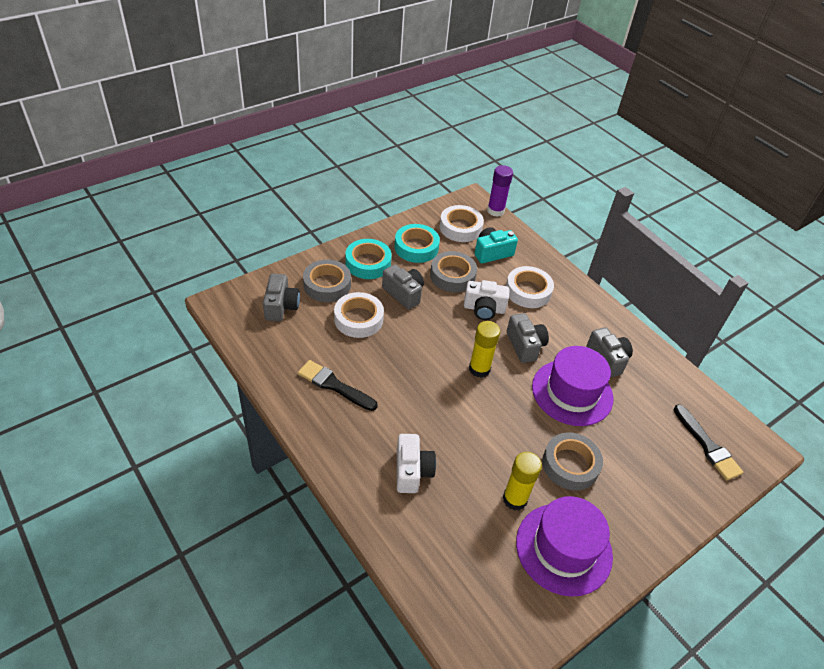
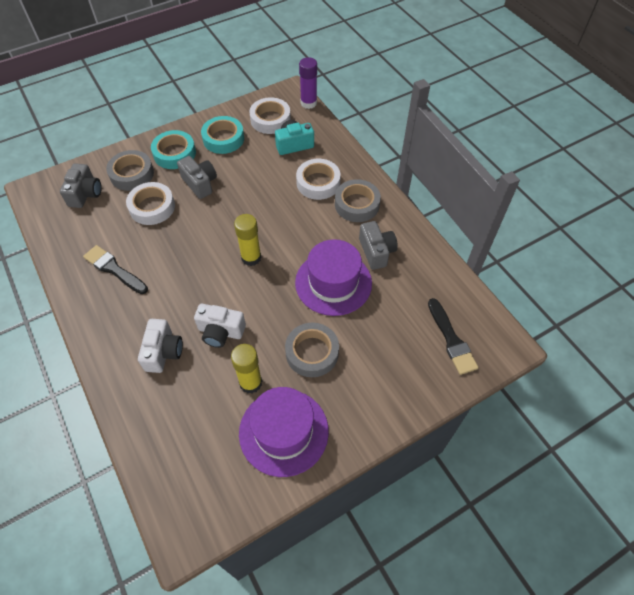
camera: 10 degrees right, 10 degrees up
(452, 276) = (250, 167): grey tape -> grey tape (357, 204)
(484, 309) = (271, 199): white camera -> white camera (220, 332)
(525, 345) = (300, 236): grey camera -> none

